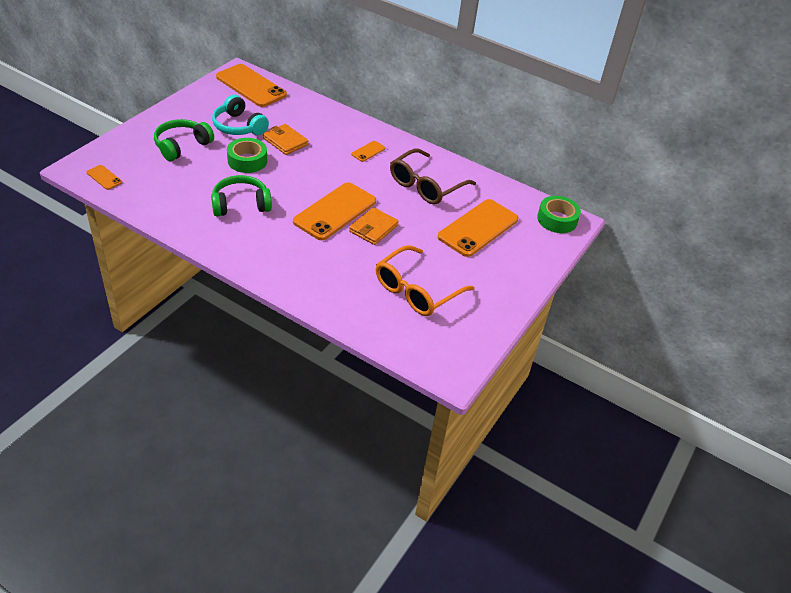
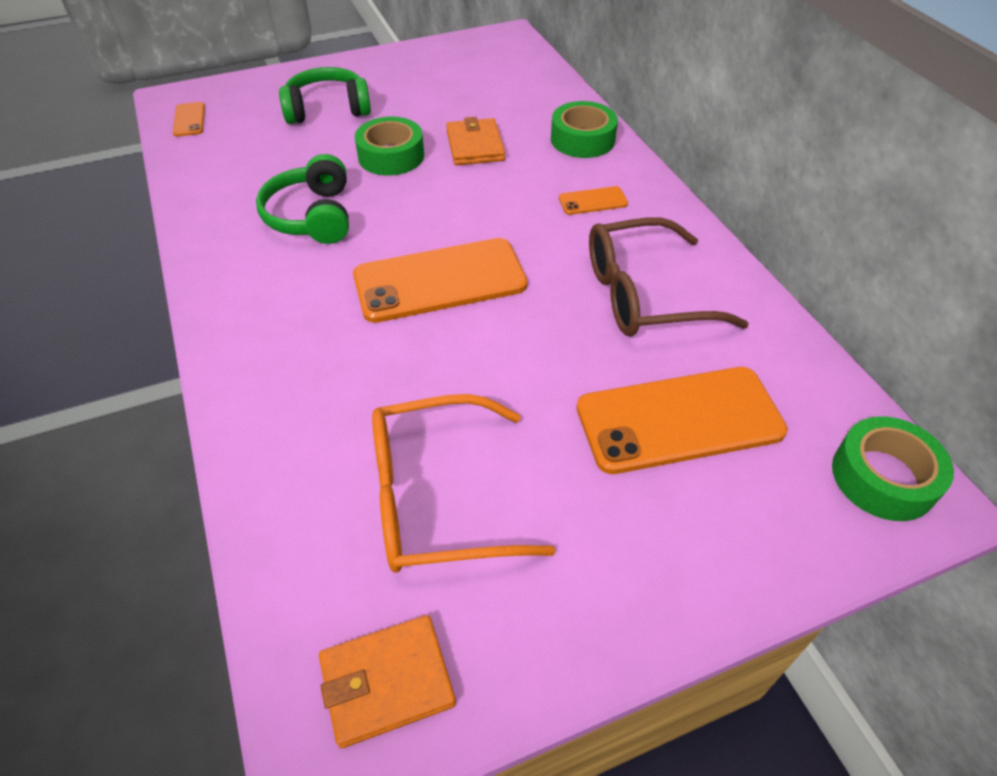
camera: 40 degrees right, 5 degrees up
(238, 126) = (431, 106): turquoise headphones -> none
(241, 204) = (312, 216): green headphones -> green headphones turned 120 degrees counterclockwise
(251, 86) = (505, 58): orange phone -> none
(335, 121) = (582, 139): none -> green tape
(373, 228) = (475, 336): orange wallet -> orange wallet (387, 682)

